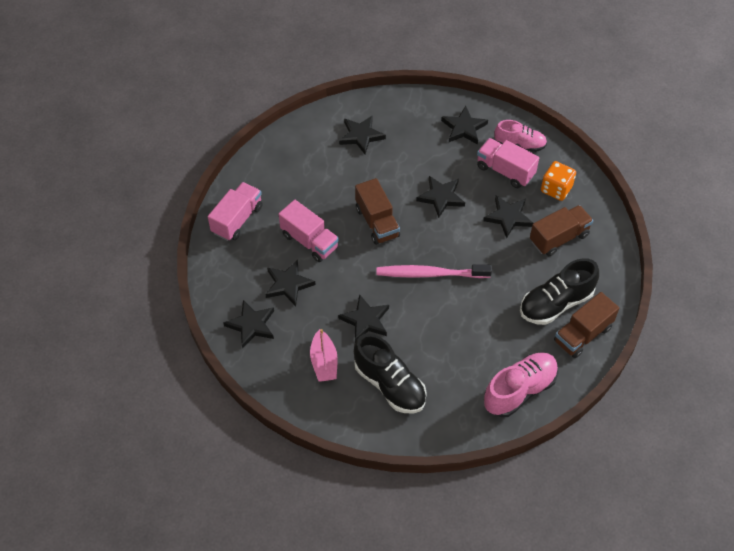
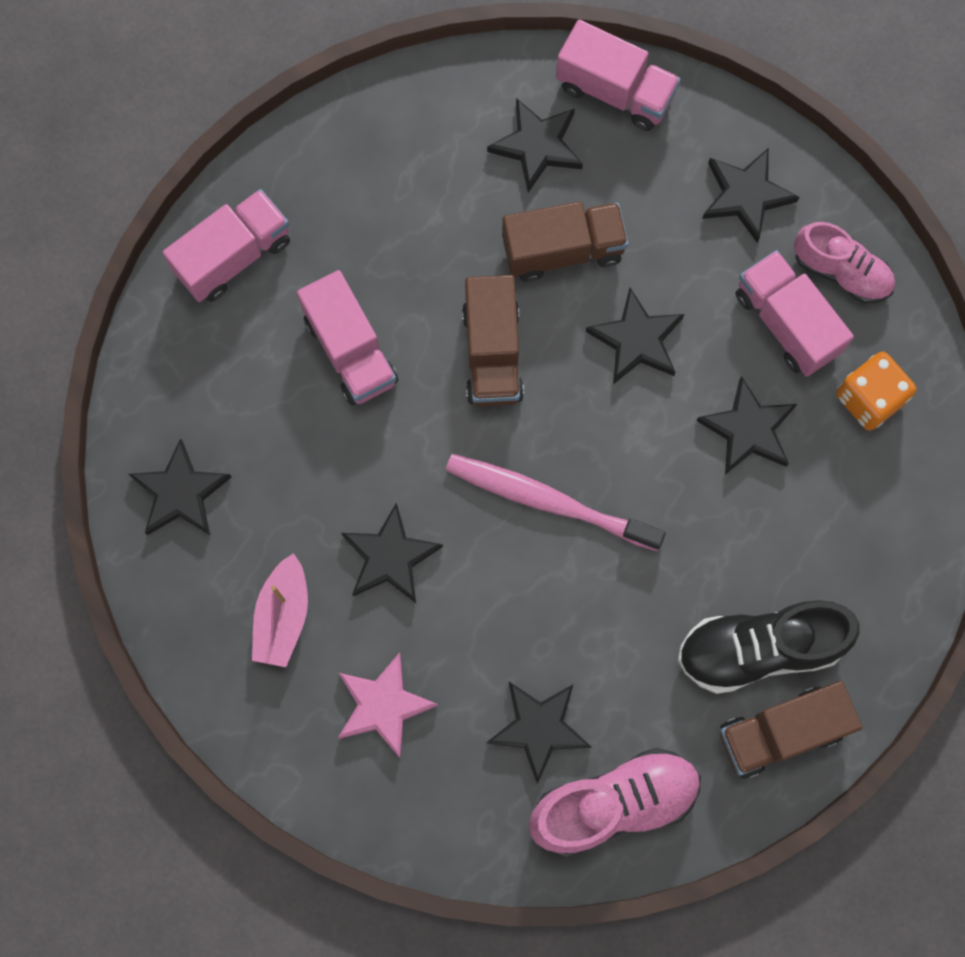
camera: 20 degrees right, 20 degrees up
(288, 284) = (277, 430): black star -> black star (539, 728)
(387, 105) = (615, 91): none -> pink truck
(390, 385) = (383, 705): black shoe -> pink star
(559, 238) = (826, 510): brown truck -> brown truck (563, 250)

